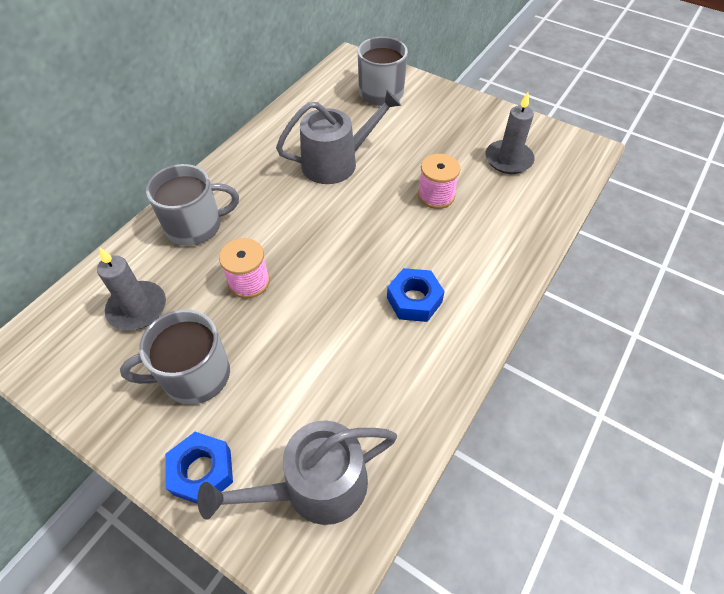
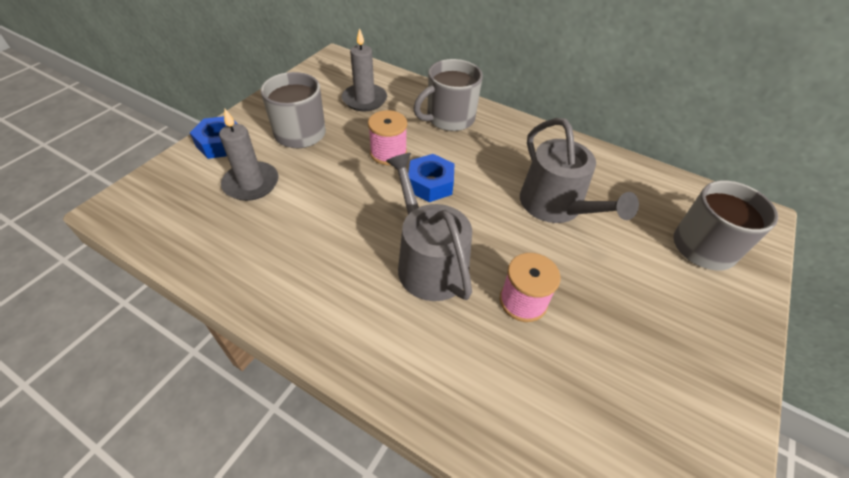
camera: 85 degrees right, 5 degrees down
(195, 226) = (449, 118): grey mug -> grey mug turned 75 degrees clockwise
(315, 486) = (186, 202): grey watering can -> grey watering can (428, 262)
(414, 300) = (360, 272): blue nut -> blue nut (430, 184)
(508, 159) = (623, 404): grey candle -> grey candle (251, 183)

